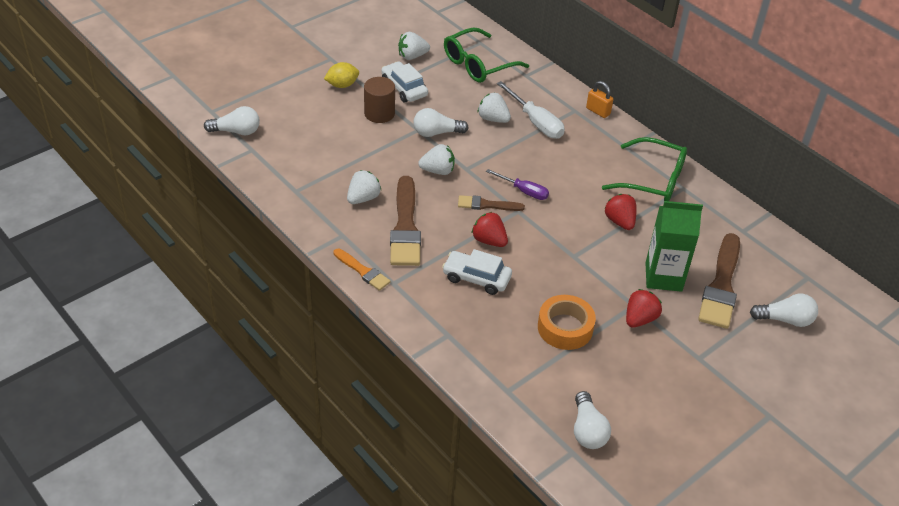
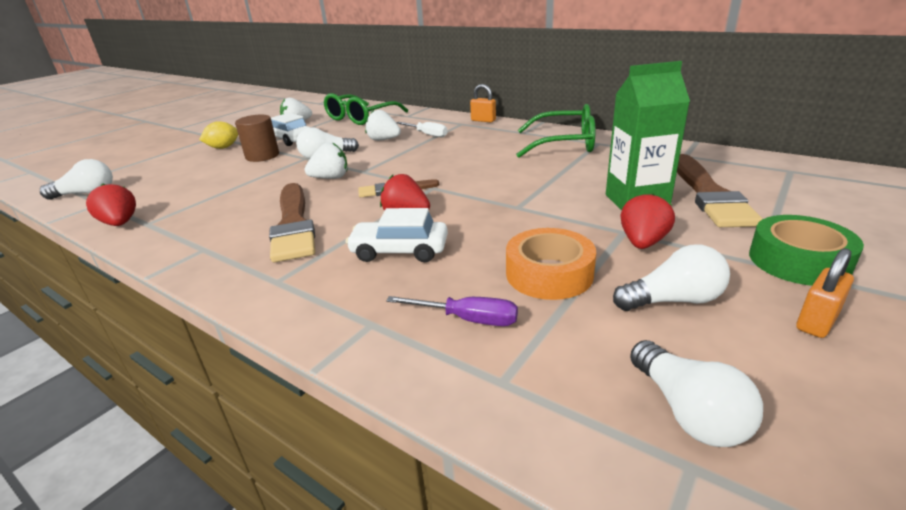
camera: 10 degrees left, 15 degrees down
(362, 271) = (228, 278): orange brush -> none
(363, 198) = (237, 213): white strawberry -> none
(523, 191) = (433, 173): purple screwdriver -> purple screwdriver (467, 319)
(535, 122) = (427, 134): white screwdriver -> white screwdriver, size x0.66
(620, 221) = (552, 173): red strawberry -> red strawberry (120, 223)
(692, 405) = (816, 322): none -> orange padlock
(724, 363) = (798, 261): none -> green tape
(785, 320) = (814, 205): white light bulb -> white light bulb (673, 300)

